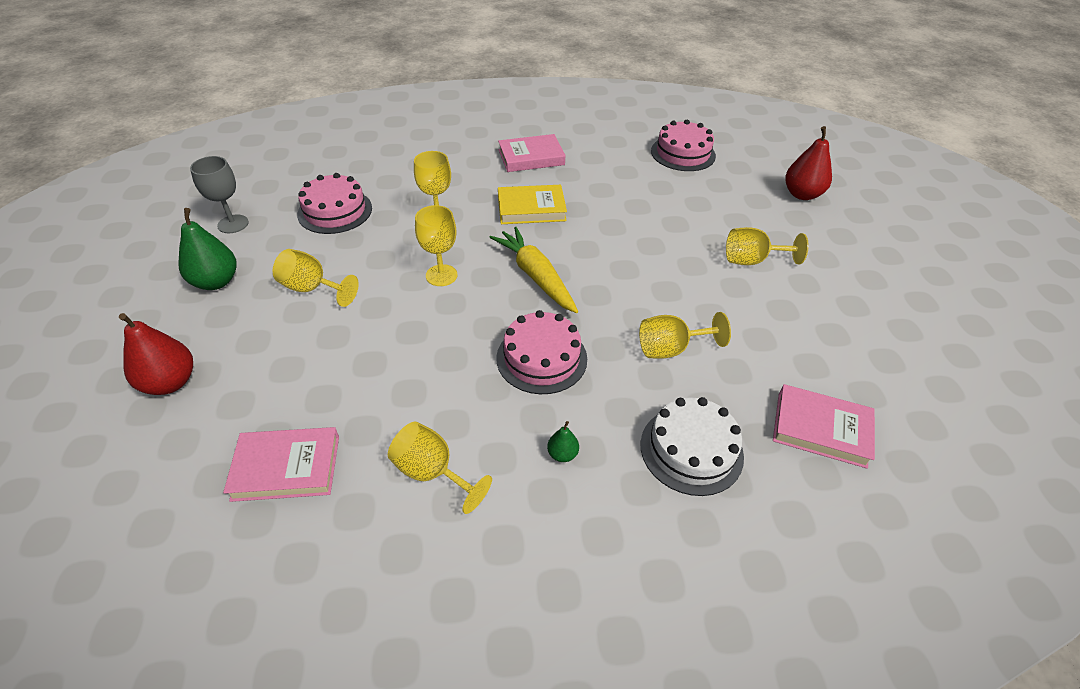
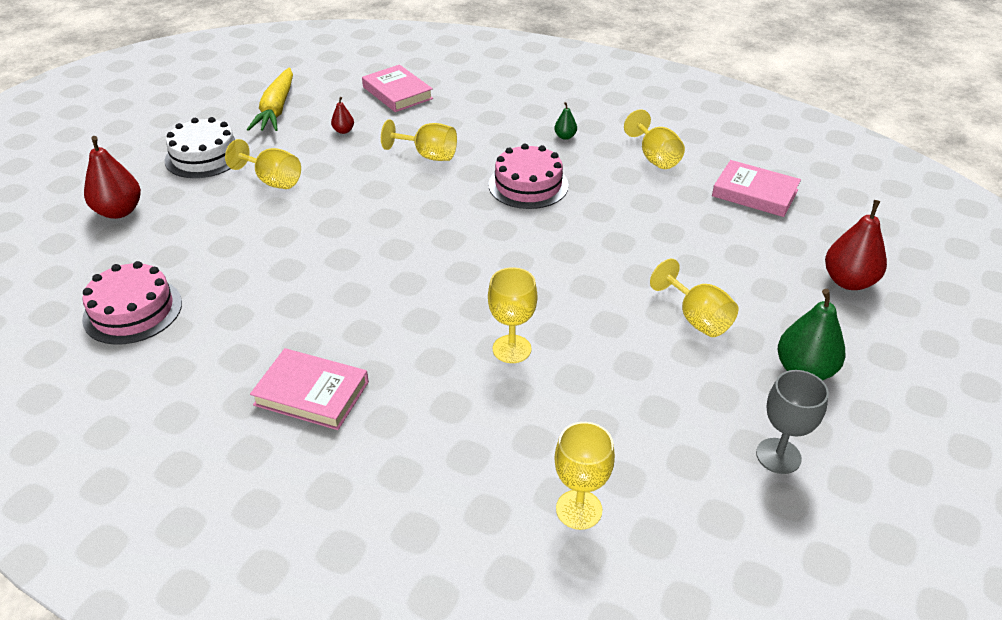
camera: 145 degrees left, 5 degrees down
(335, 211) = (633, 417): pink cake -> none
(441, 275) = (557, 279): yellow goblet -> yellow goblet (579, 509)
(531, 208) = (397, 314): yellow book -> none
(536, 276) = (470, 243): yellow carrot -> yellow carrot (276, 109)
(691, 450) = (485, 112): white cake -> white cake (204, 156)
(784, 340) = (343, 131): none -> red pear

